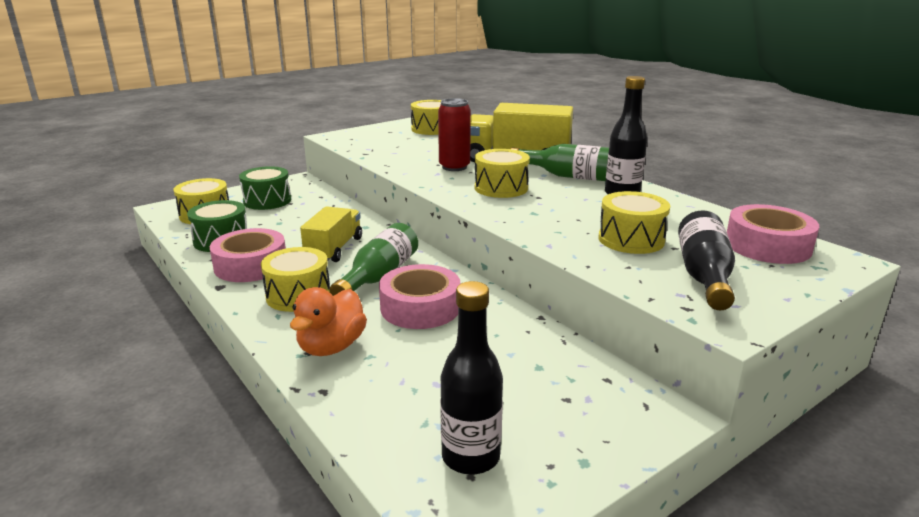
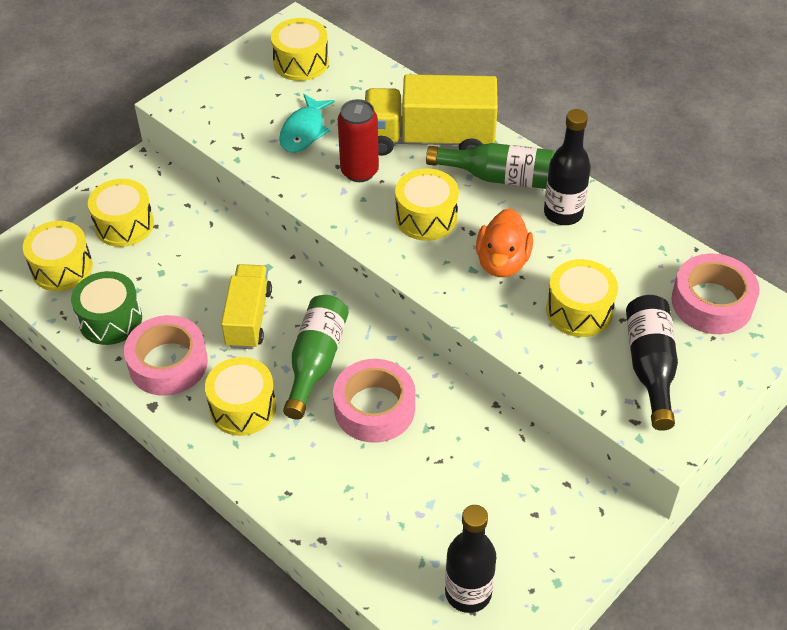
camera: 10 degrees left, 25 degrees up
(267, 201) = (124, 225): green drum -> yellow drum
(331, 347) = (307, 481): orange duck -> orange duck (502, 262)
(420, 150) = (304, 131): none -> turquoise fish

